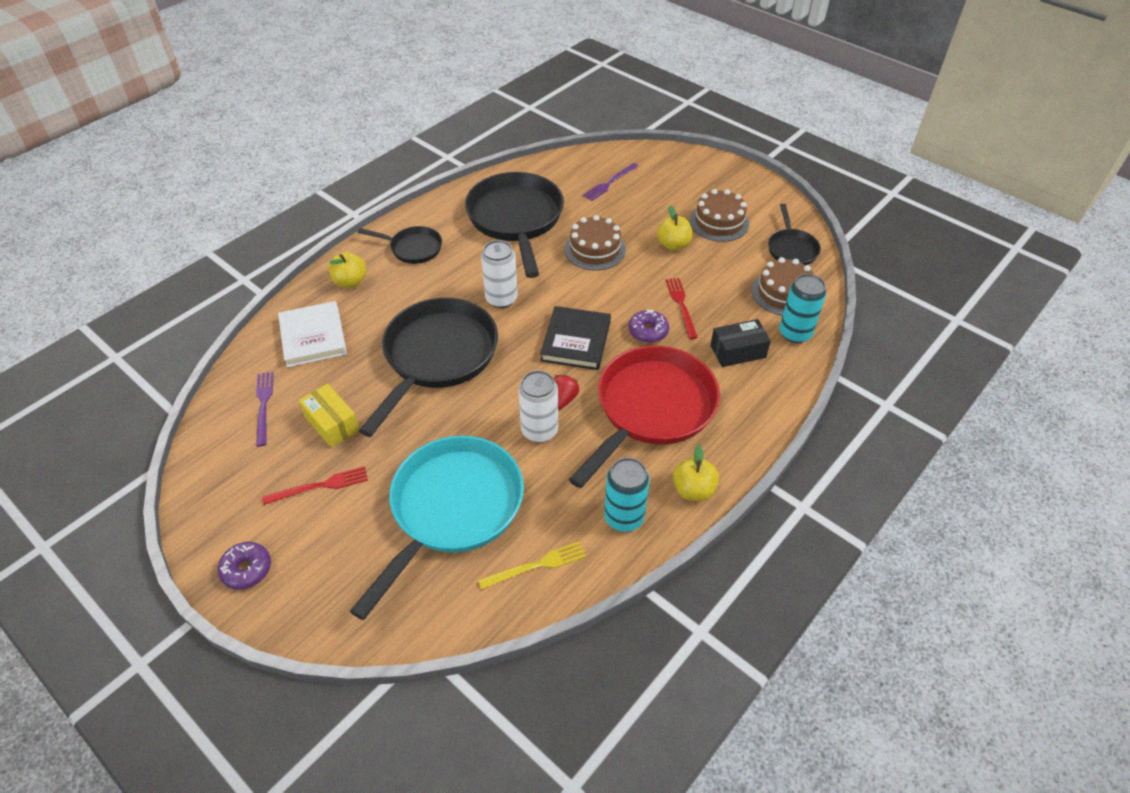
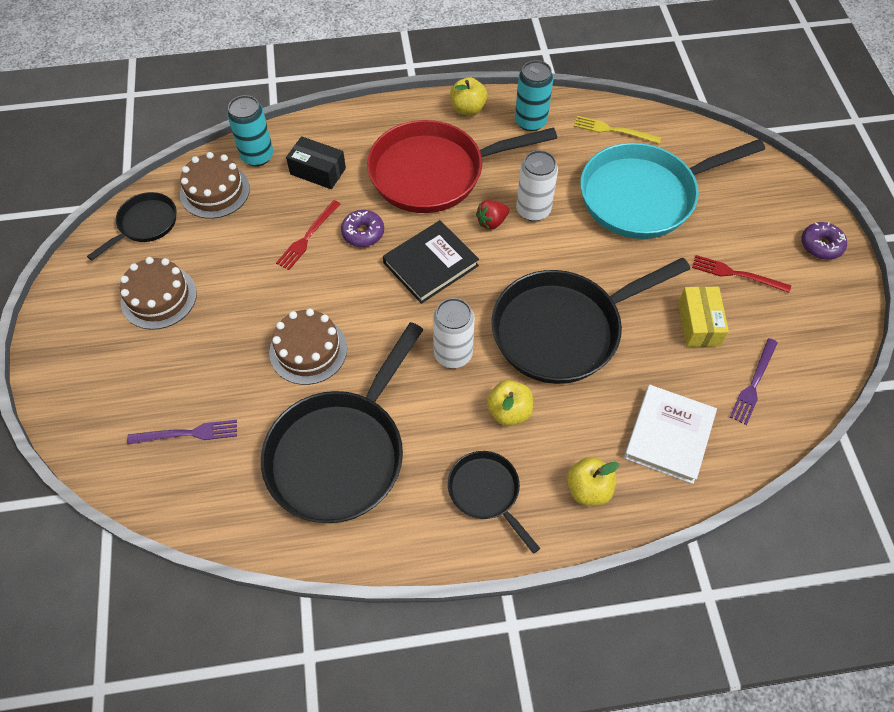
camera: 140 degrees left, 10 degrees up
(673, 245) = (233, 302): yellow apple -> yellow apple (509, 411)

